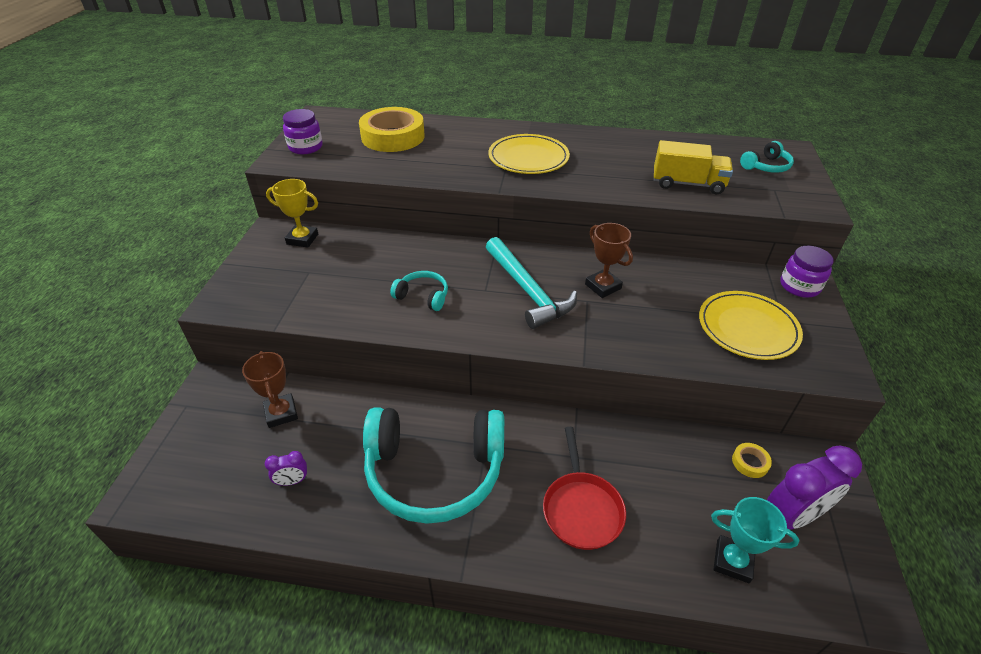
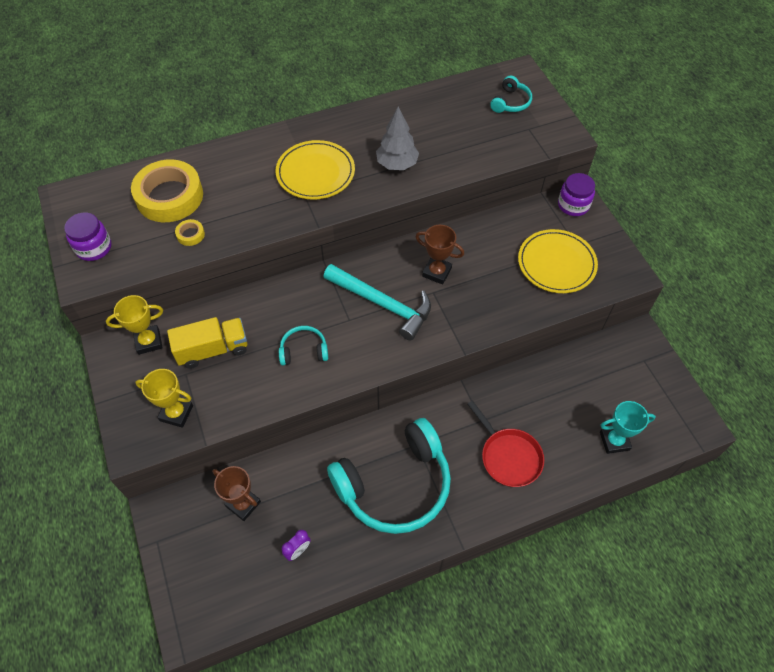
camera: 30 degrees left, 15 degrees up
(274, 296) = (176, 413): none -> yellow trophy
(611, 174) = (397, 164): none -> grey tree
(688, 184) = (462, 150): yellow truck -> yellow truck (213, 350)
(750, 462) = (593, 363): yellow tape -> yellow tape (190, 234)
(791, 516) = (633, 390): purple clock -> none

